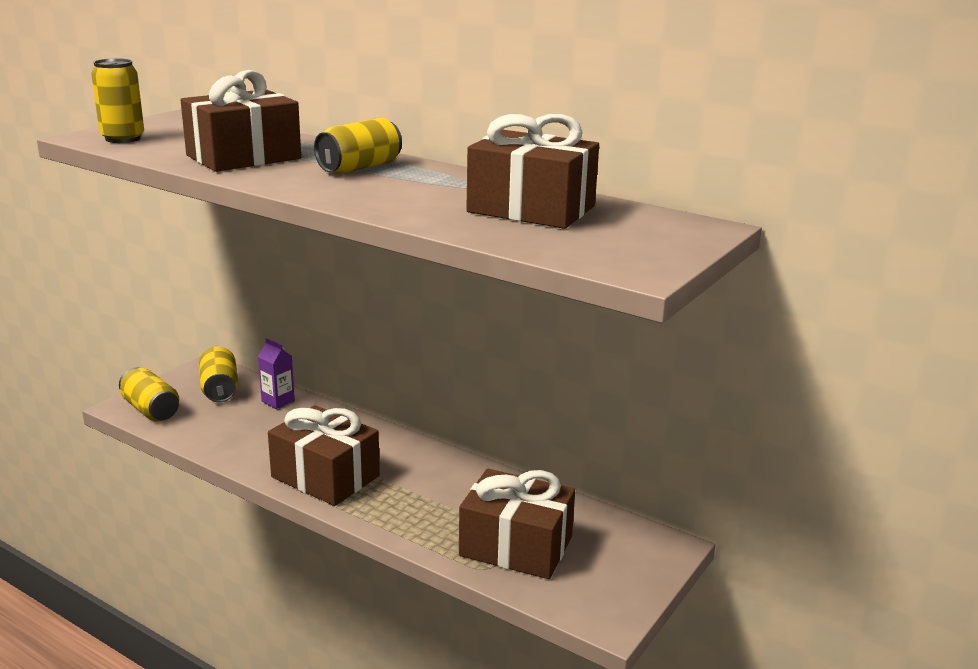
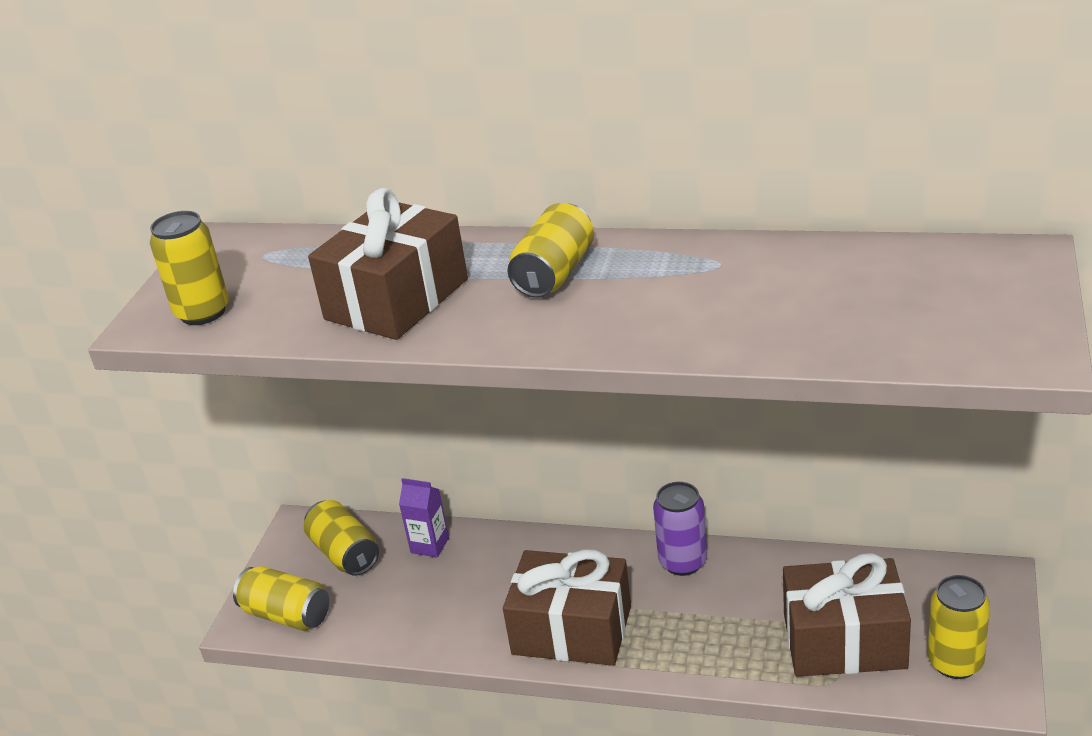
camera: 15 degrees left, 10 degrees up
(440, 462) = (683, 562): none -> purple can
(531, 209) = (821, 287): brown gift -> none
(591, 588) = (955, 662): none -> yellow can

